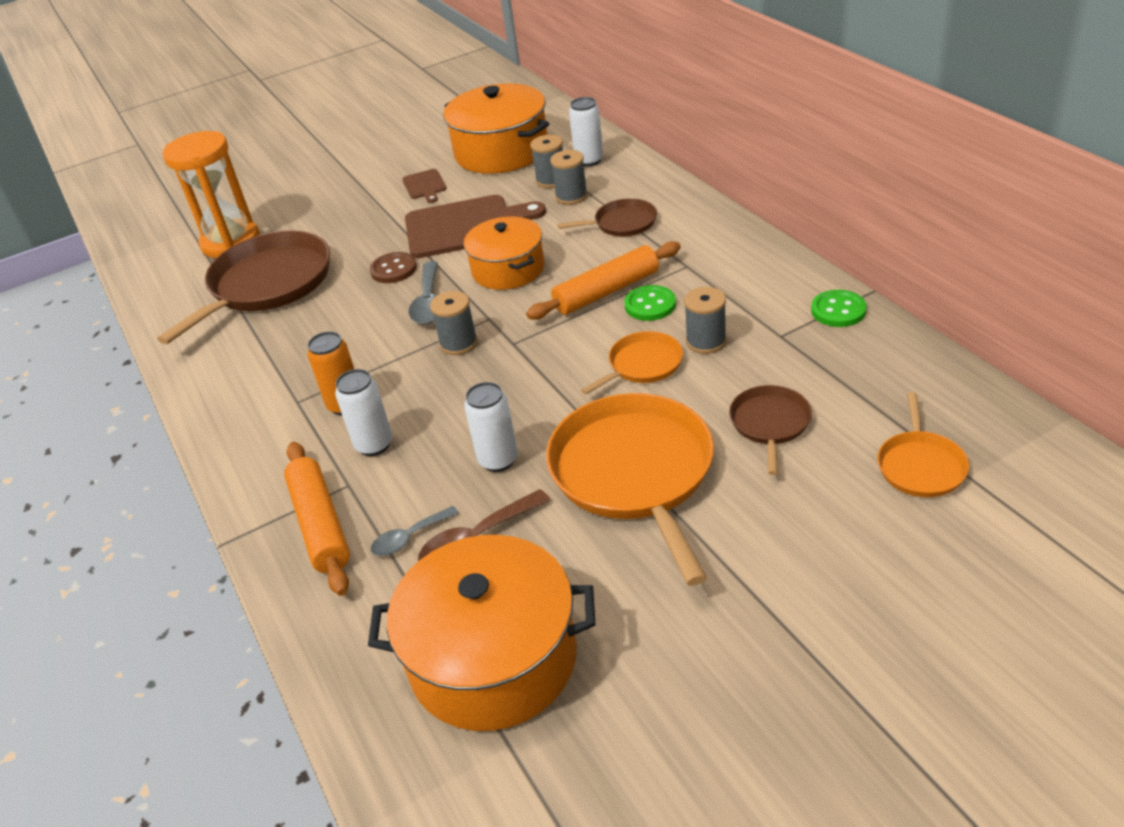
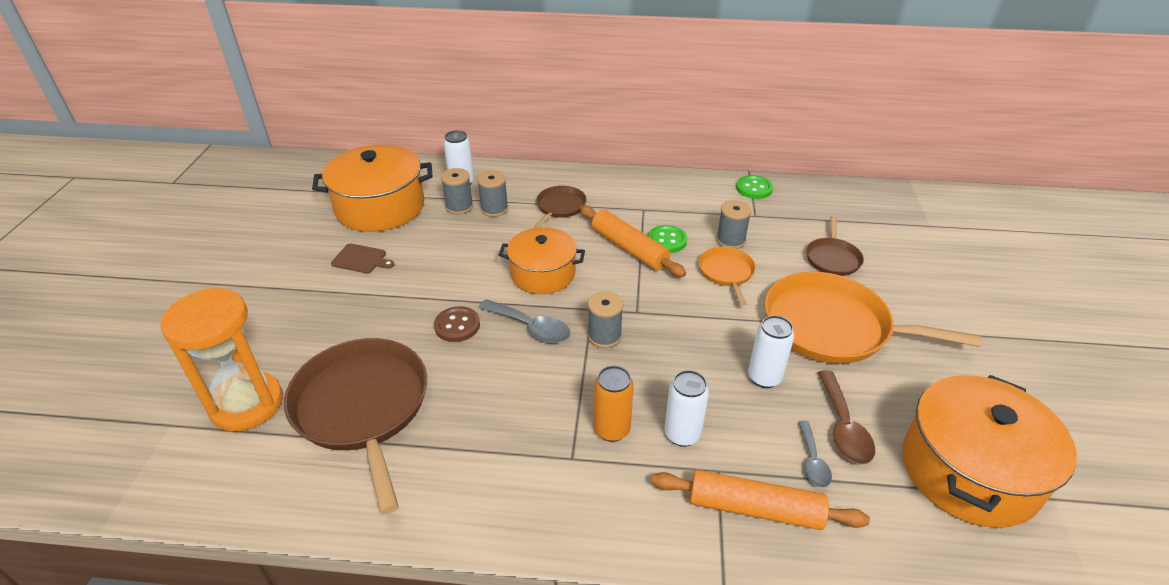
camera: 60 degrees left, 0 degrees up
(465, 226) = (454, 267): brown cutting board -> none
(606, 291) = (629, 248): orange rolling pin -> orange rolling pin turned 45 degrees counterclockwise
(770, 424) = (832, 258): brown pan -> brown pan turned 120 degrees counterclockwise
(920, 465) = (910, 233): orange pan -> none

